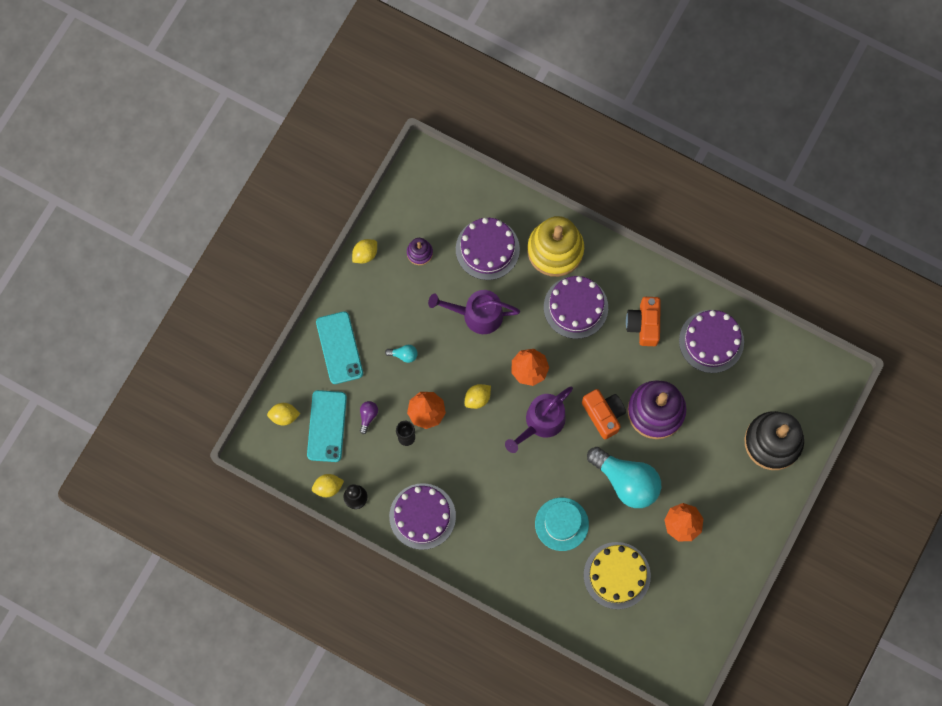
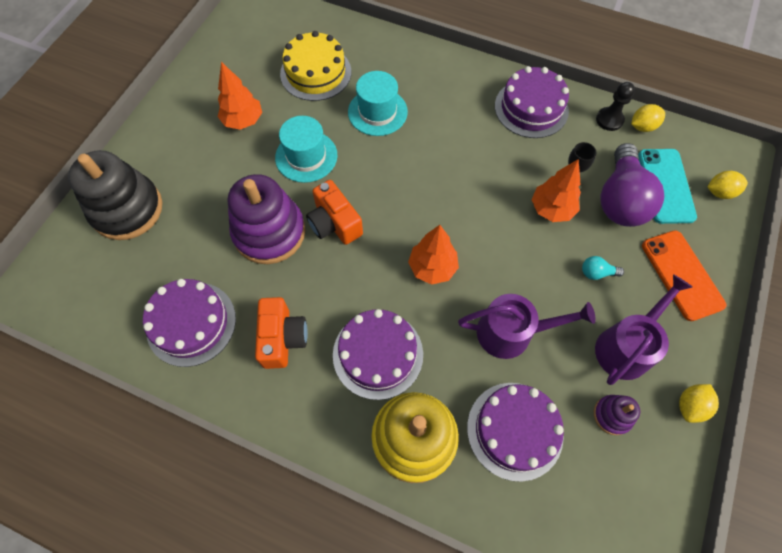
camera: 175 degrees right, 10 degrees down
(339, 348) = (682, 275): turquoise phone -> orange phone
(368, 416) = (620, 199): purple light bulb -> purple light bulb, size x2.49
(477, 398) = (492, 229): yellow lemon -> none
(541, 422) = (410, 209): purple watering can -> purple watering can (626, 346)
(626, 481) = (306, 156): turquoise light bulb -> turquoise hat

